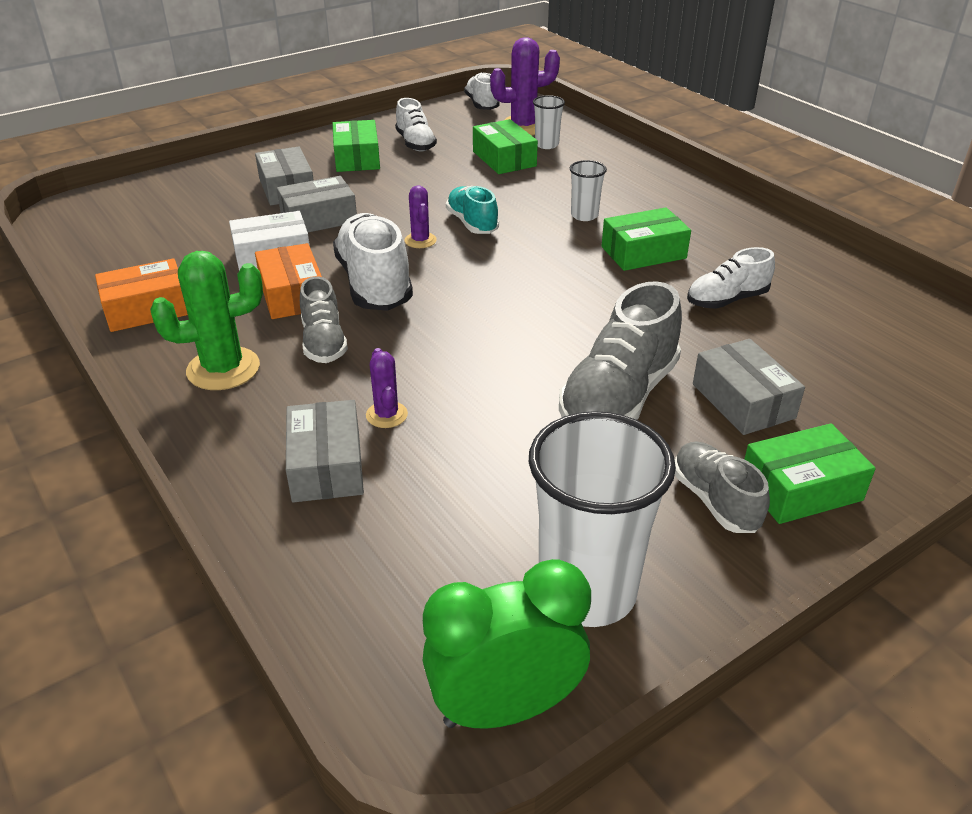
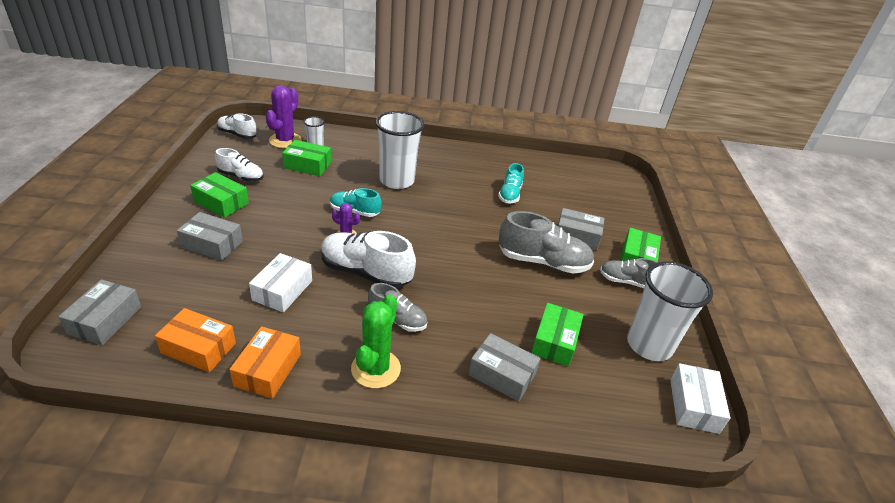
camera: 55 degrees left, 0 degrees up
(292, 295) = (336, 305): orange box -> orange box (198, 348)
(319, 218) = (268, 253): grey box -> grey box (105, 320)
(386, 415) = (483, 333): purple cactus -> none
(505, 708) = (693, 405): green clock -> white box
(584, 215) = (397, 181): white cup -> white cup, size x2.14
(618, 397) = (543, 262): grey shoe -> grey shoe turned 60 degrees counterclockwise
(643, 252) = (449, 188): green box -> green box (555, 341)
(727, 300) = (510, 194): white shoe -> turquoise shoe

